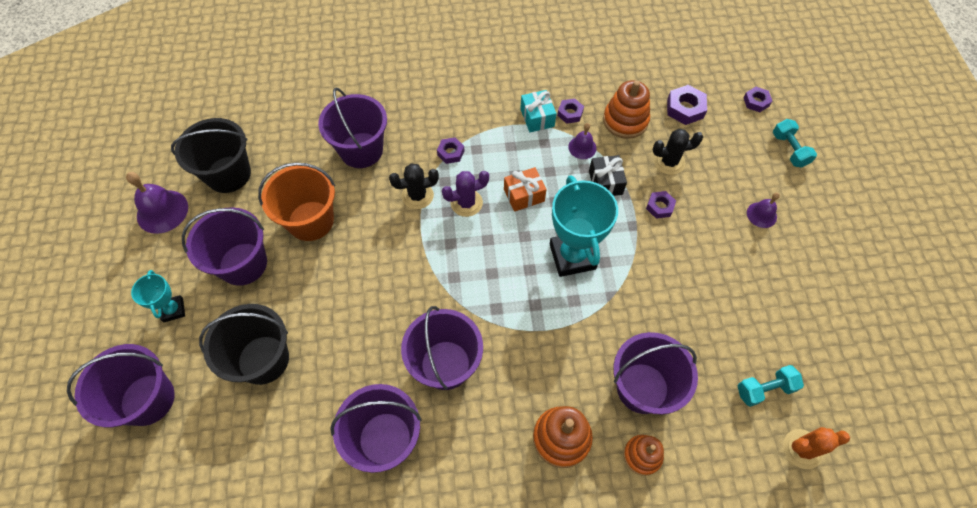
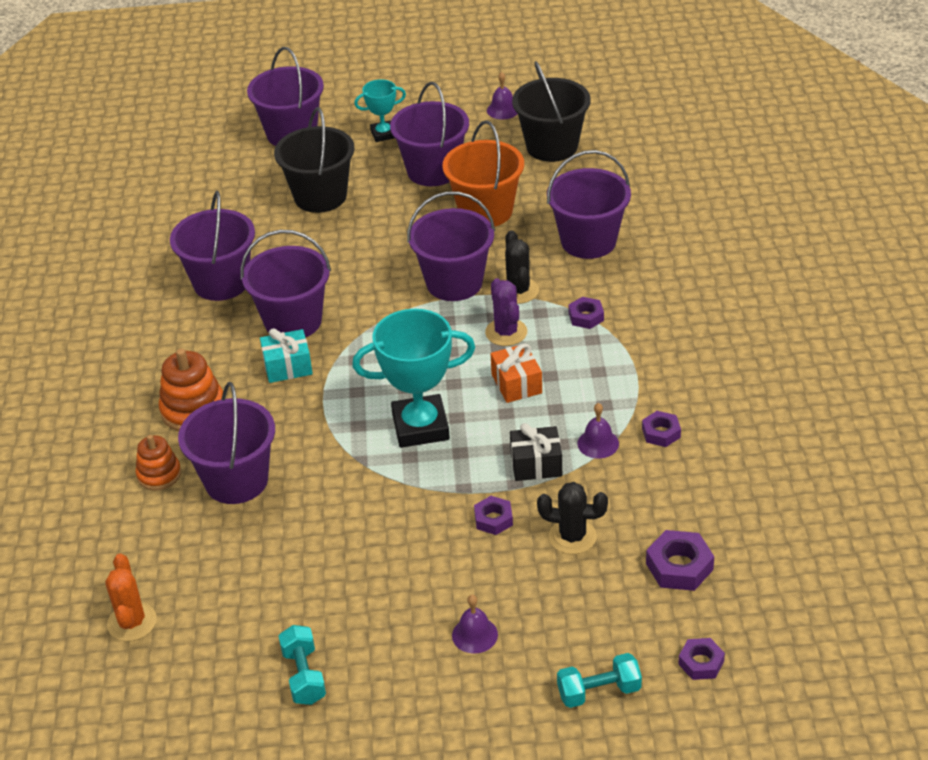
camera: 95 degrees right, 20 degrees down
(162, 211) = (503, 110): purple bell -> purple bell, size x0.59
(403, 240) = (454, 283): none -> purple bucket
(537, 118) = (650, 398): turquoise gift -> turquoise gift (288, 366)
(625, 121) = (650, 493): orange stacking toy -> none
(669, 162) = (572, 537): black cactus -> black cactus turned 75 degrees counterclockwise
(764, 389) = (212, 597): turquoise dumbbell -> turquoise dumbbell (304, 676)

